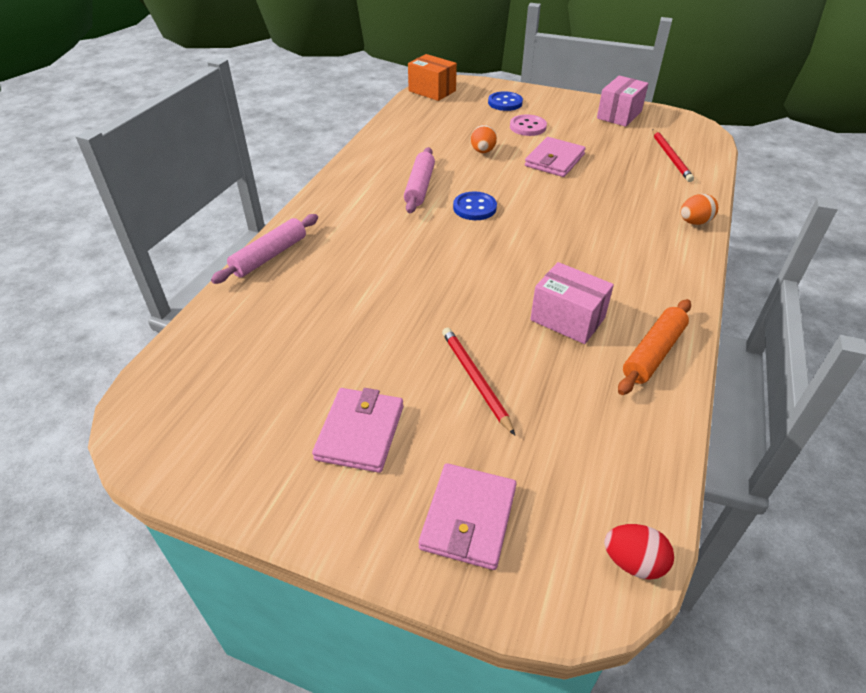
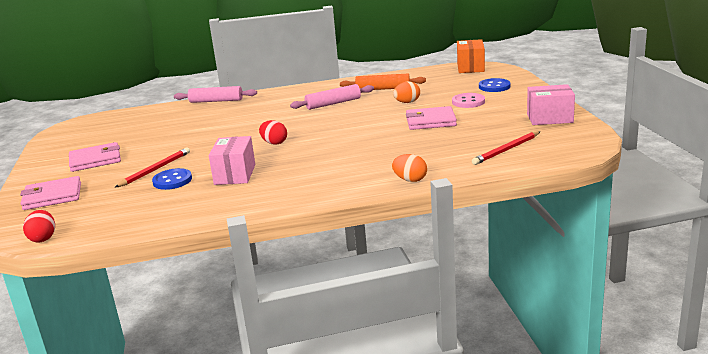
camera: 60 degrees right, 20 degrees down
(474, 208) = (329, 121): blue button -> blue button (172, 181)
(496, 262) = (274, 143): none -> red egg
(653, 353) = (224, 204): orange rolling pin -> orange rolling pin (383, 89)

